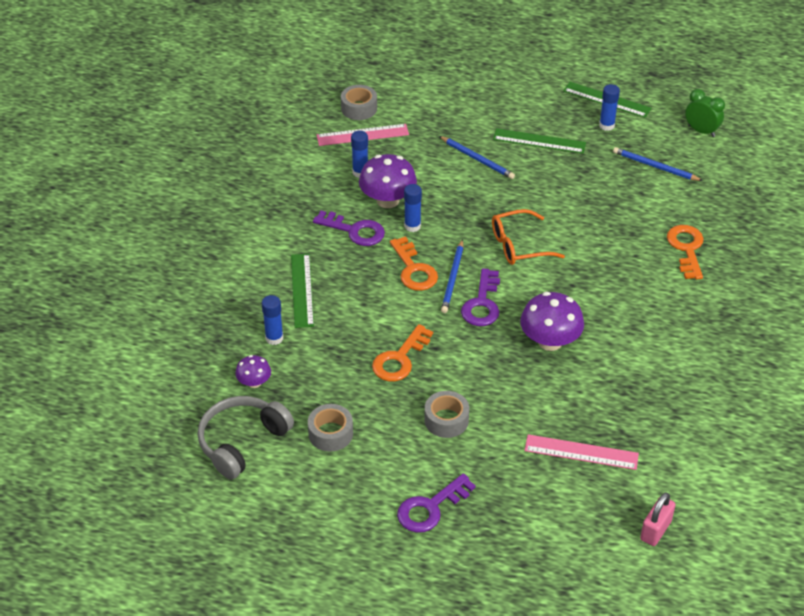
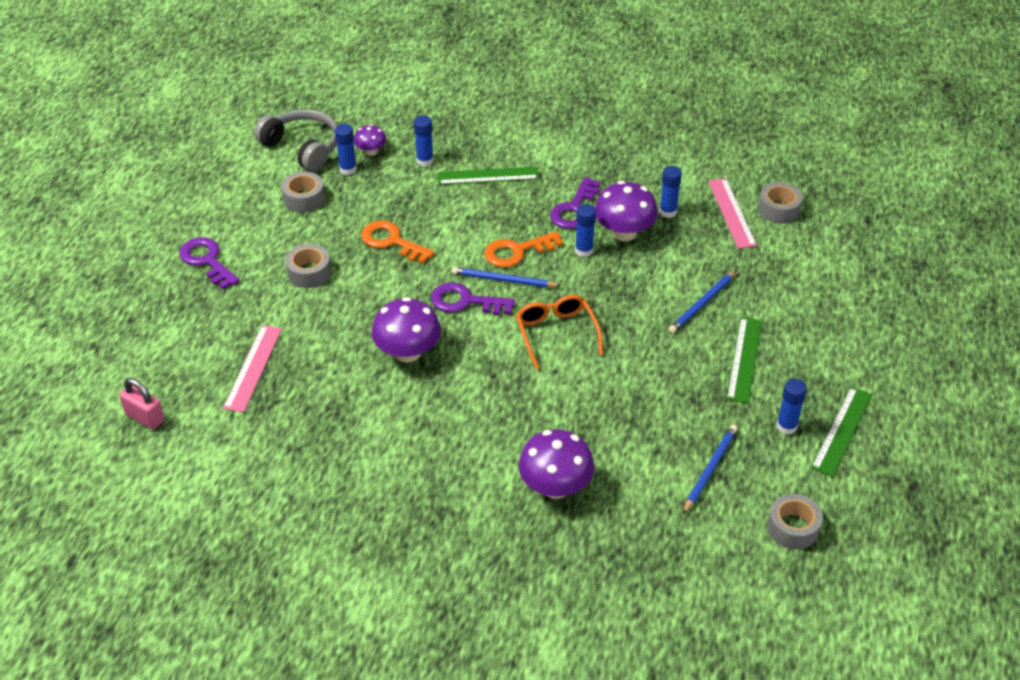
camera: 90 degrees right, 0 degrees up
(284, 400) = (348, 169): none -> blue glue stick
(686, 249) = (555, 486): orange key -> purple mushroom
(701, 131) = (793, 528): green clock -> grey tape

